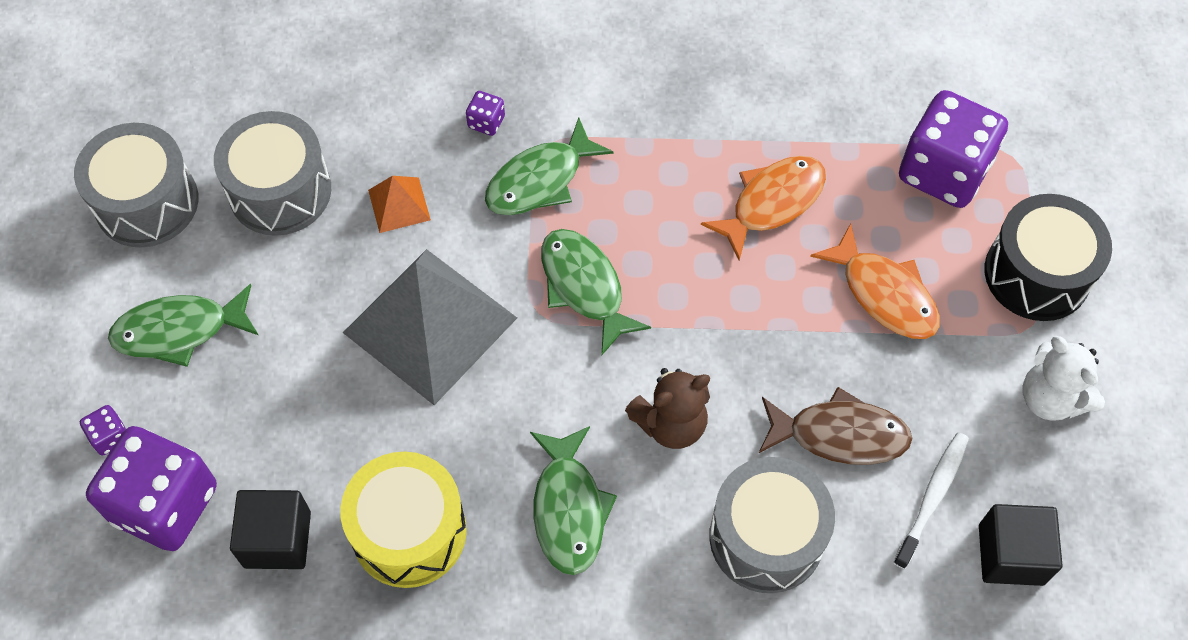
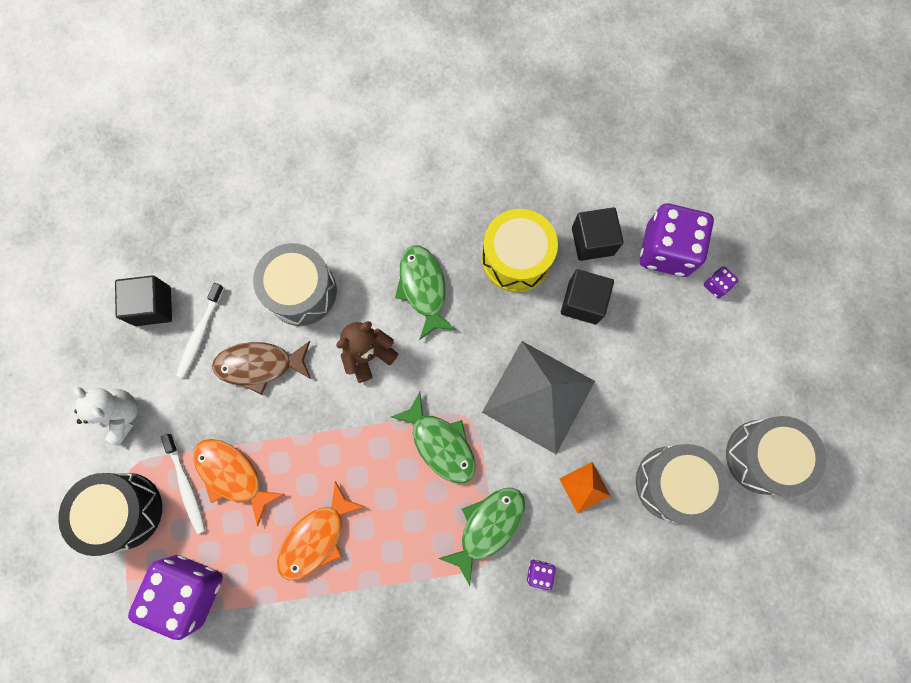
camera: 170 degrees right, 15 degrees up
(179, 331) = (702, 363): green fish -> none
(324, 446) = (582, 302): none -> black cube
(950, 291) = (186, 486): none -> white toothbrush

